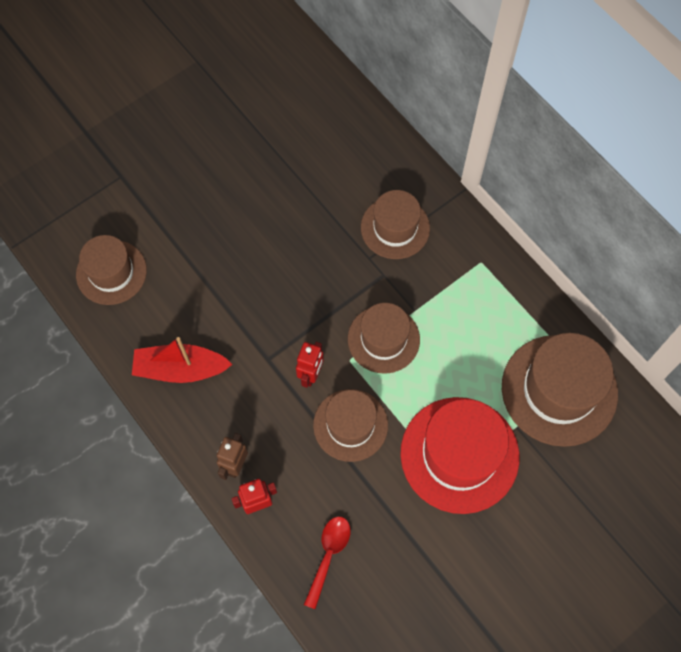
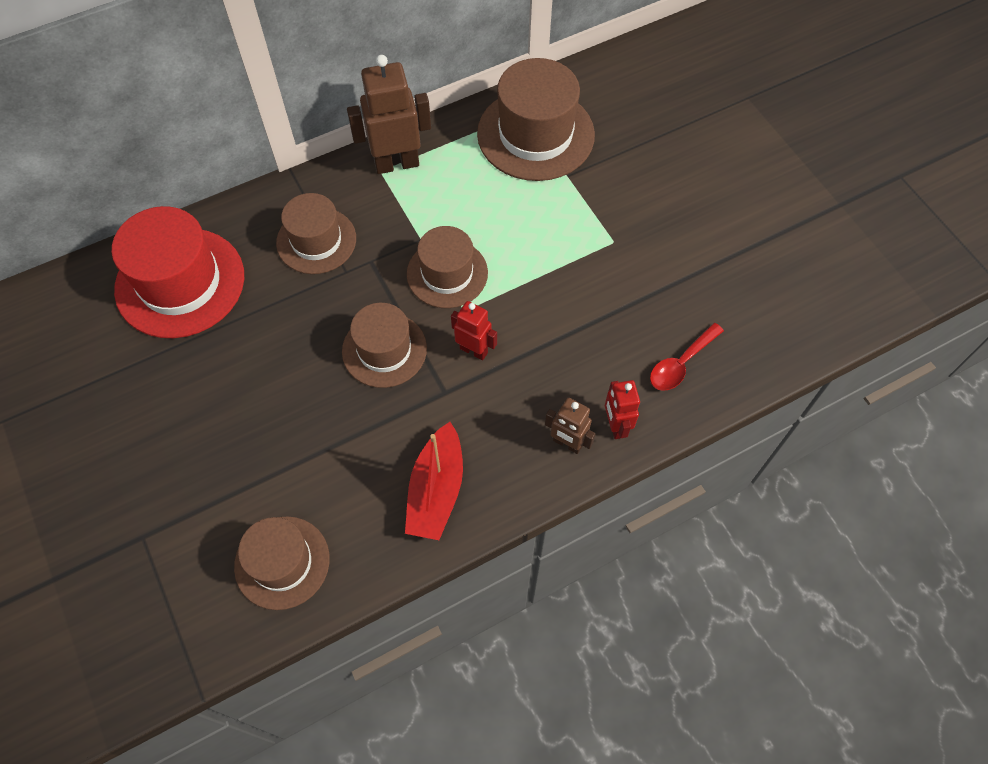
camera: 80 degrees left, 5 degrees down
(328, 555) = (681, 363): red spoon -> red spoon turned 75 degrees counterclockwise
(350, 425) = (539, 320): brown hat -> brown hat (384, 350)
(459, 454) = (588, 228): red hat -> red hat (180, 282)
(492, 273) = (396, 163): none -> brown robot

